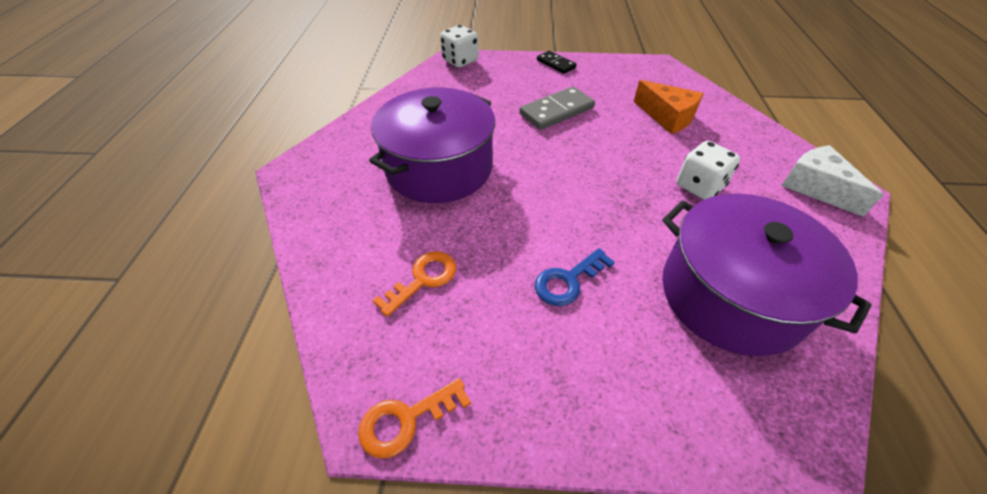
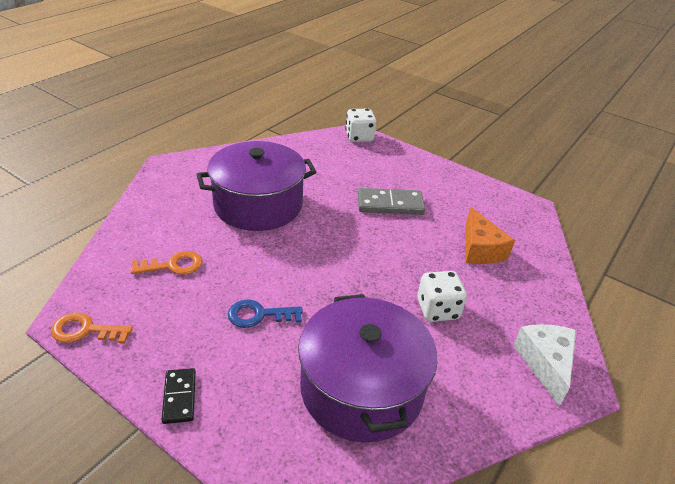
camera: 30 degrees right, 10 degrees down
(556, 64) = (434, 169): black domino -> black domino (179, 397)

